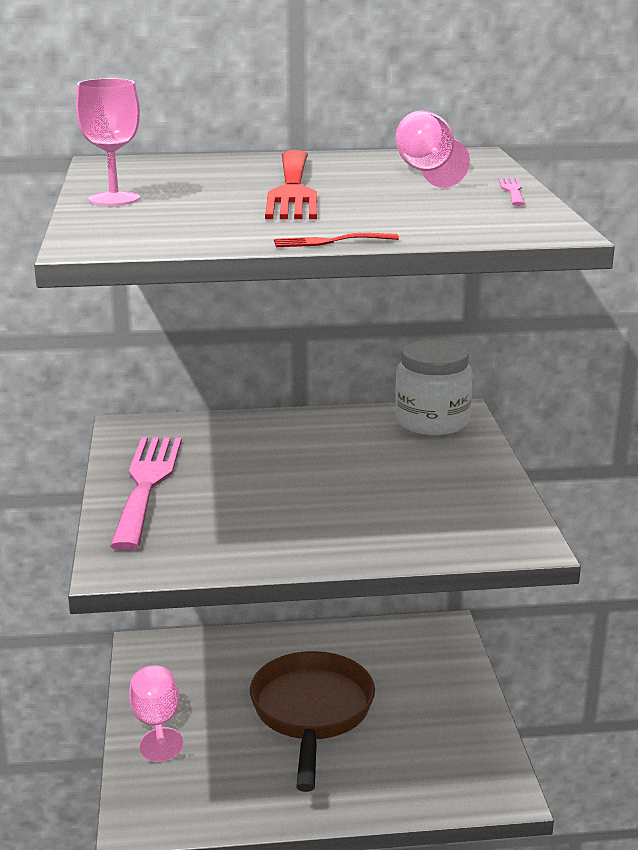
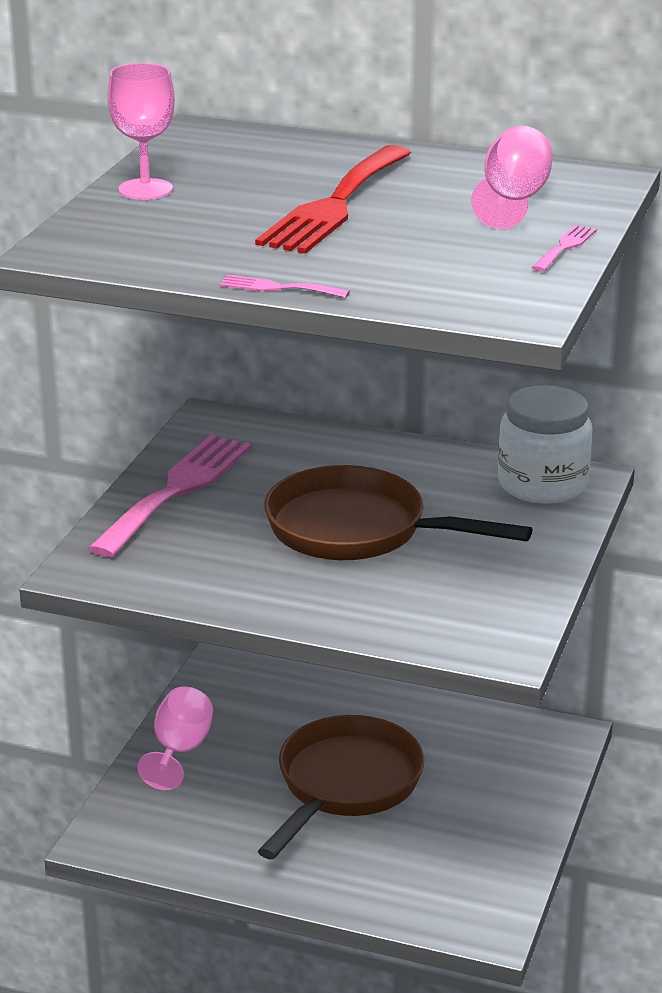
camera: 25 degrees right, 5 degrees up
(326, 482) = (358, 530): none -> brown pan
(329, 241) = (278, 288): red fork -> pink fork

